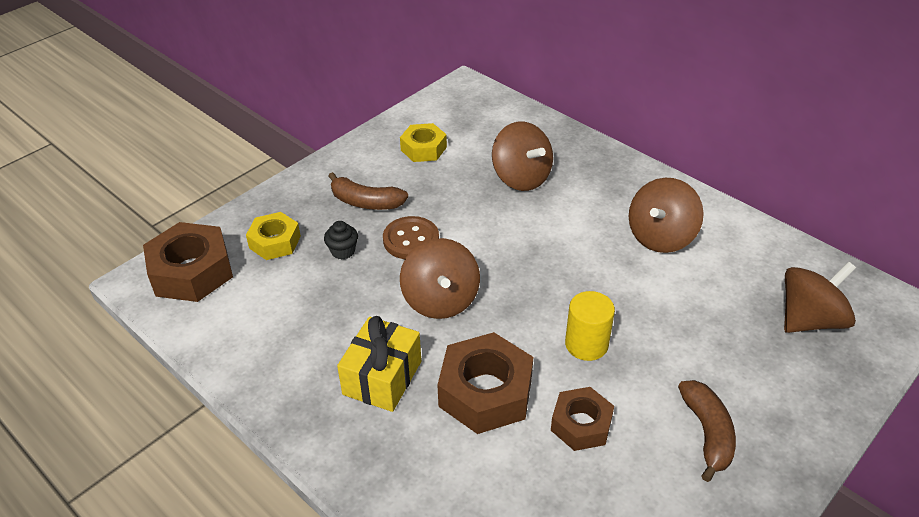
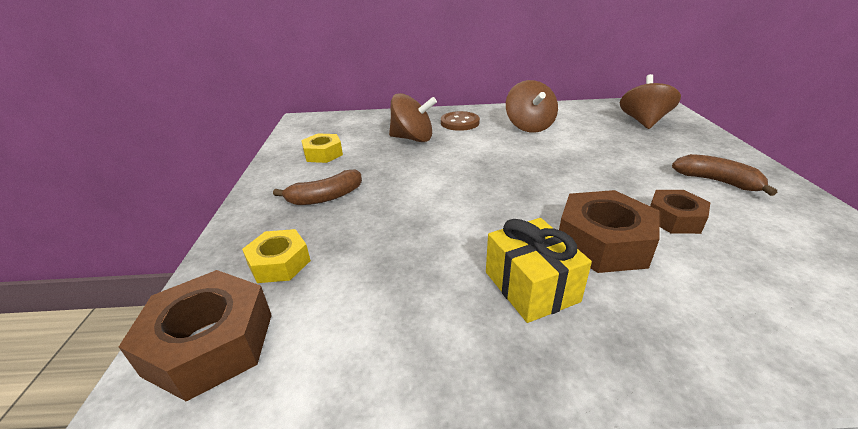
camera: 45 degrees left, 10 degrees down
(343, 251) = (355, 233): black cupcake -> none
(411, 240) = (397, 198): brown button -> brown button (460, 122)
(440, 300) = (478, 215): brown spinning top -> none
(586, 344) = (594, 183): yellow cylinder -> none

